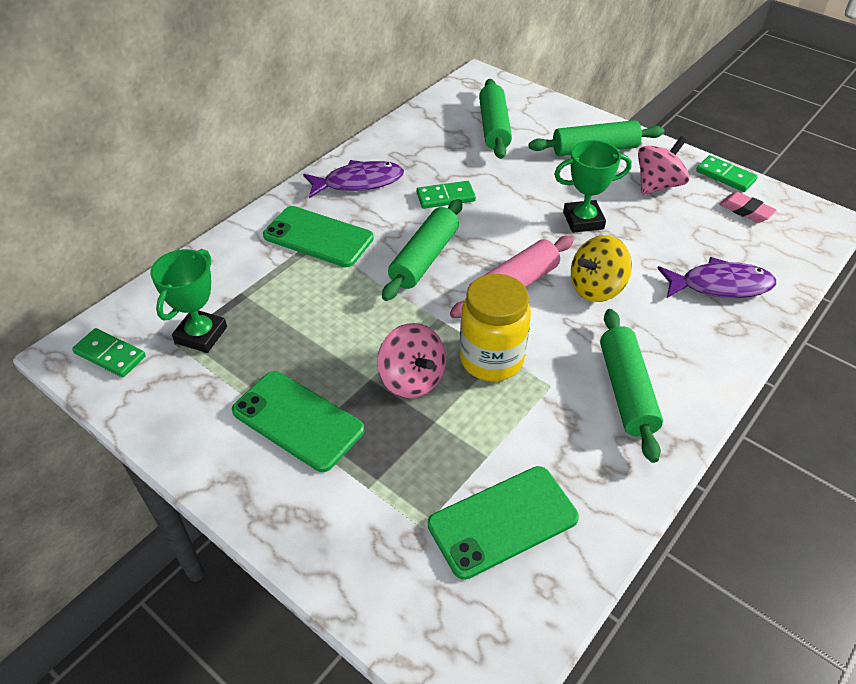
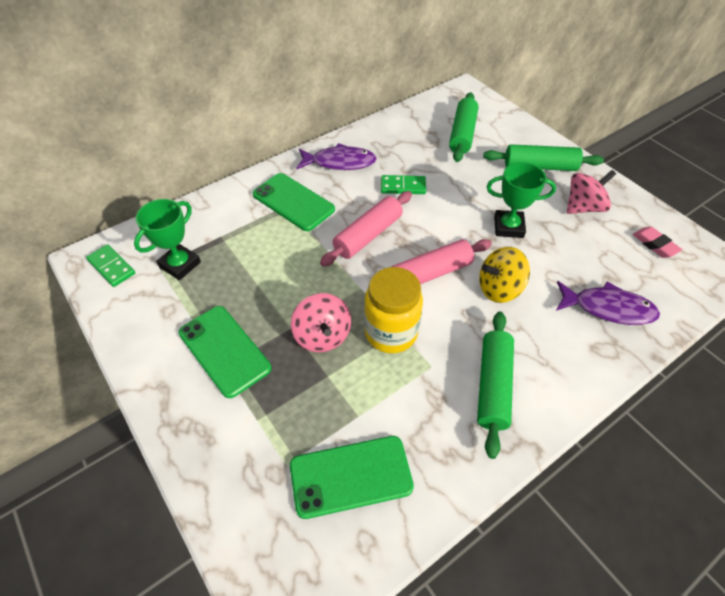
camera: 15 degrees right, 5 degrees up
(424, 258) = (368, 235): green rolling pin -> pink rolling pin
(725, 176) = (646, 209): green domino -> none

